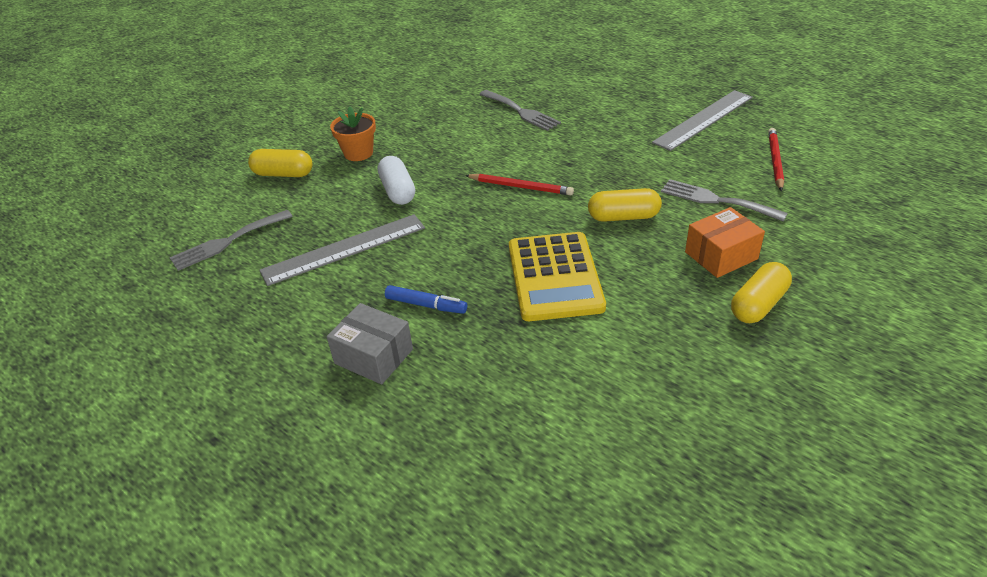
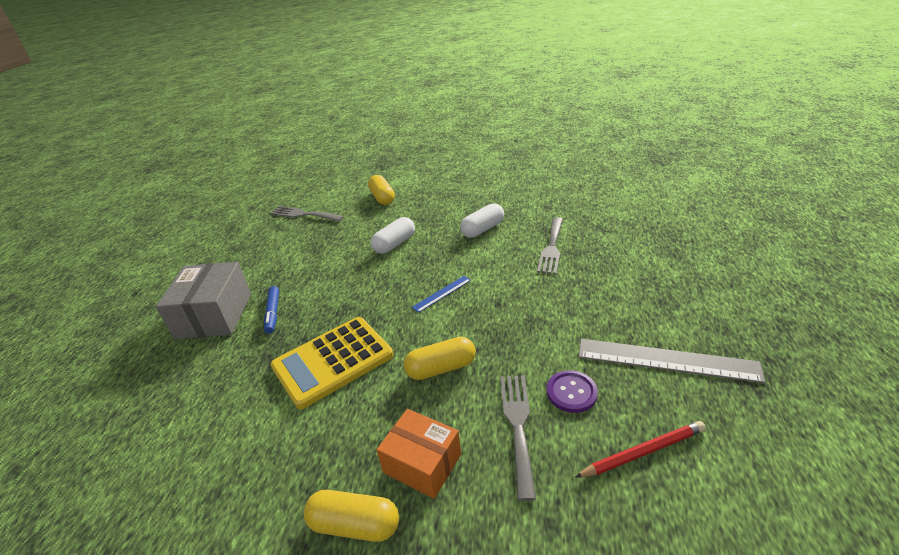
camera: 60 degrees right, 5 degrees down
(344, 249) = (317, 254): grey ruler -> none
(358, 153) = (427, 210): orange flower pot -> none
(373, 356) = (214, 315): grey box -> grey box, size x1.50
(444, 134) = (483, 229): none -> white capsule
(520, 187) = (442, 293): red pencil -> blue ruler
(623, 217) = (441, 368): yellow capsule -> yellow capsule turned 75 degrees counterclockwise
(702, 167) = (571, 392): none -> purple button

